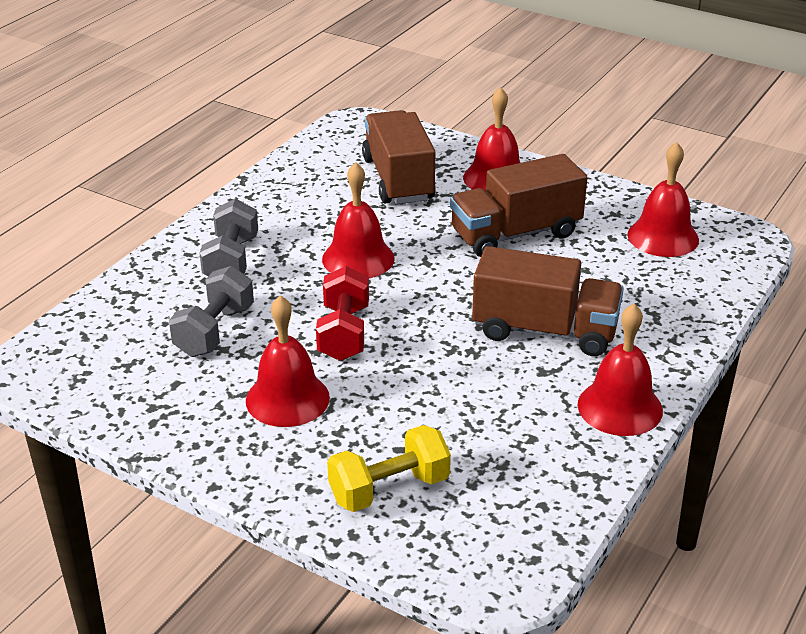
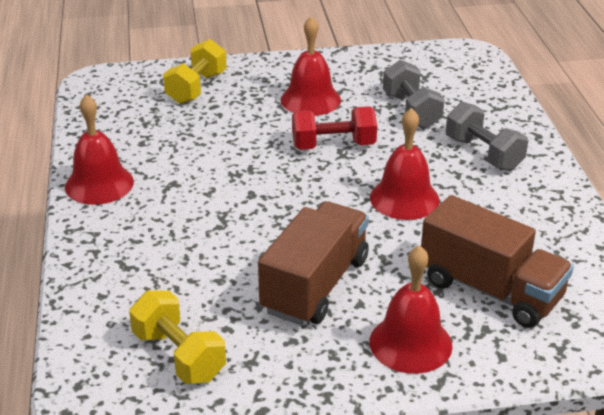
camera: 140 degrees right, 0 degrees up
(344, 333) = (333, 145): red dumbbell -> red dumbbell turned 60 degrees counterclockwise
(544, 331) = (200, 211): brown truck -> none
(663, 237) = (179, 355): red bell -> yellow dumbbell

